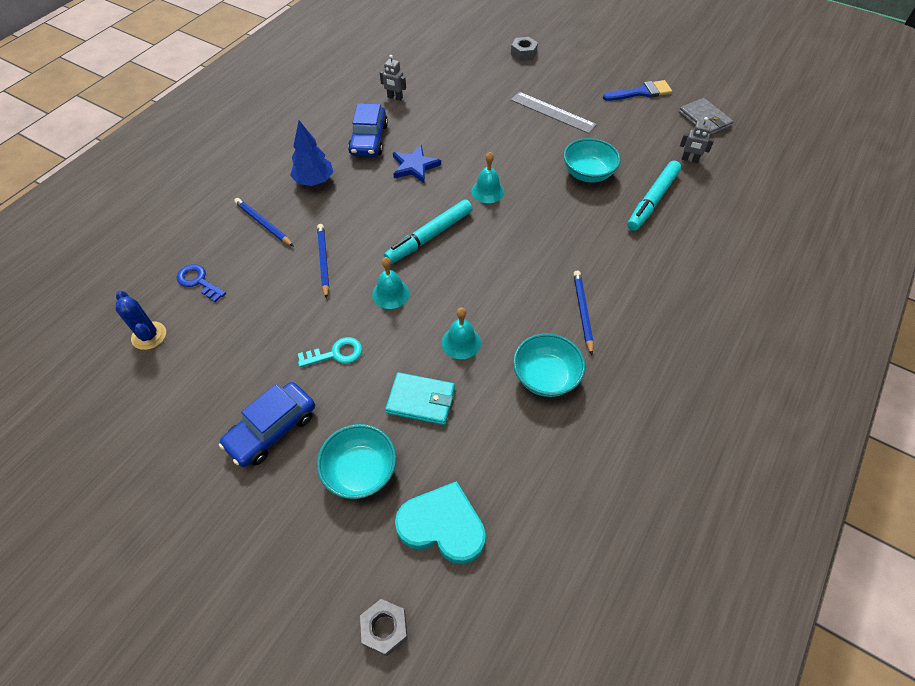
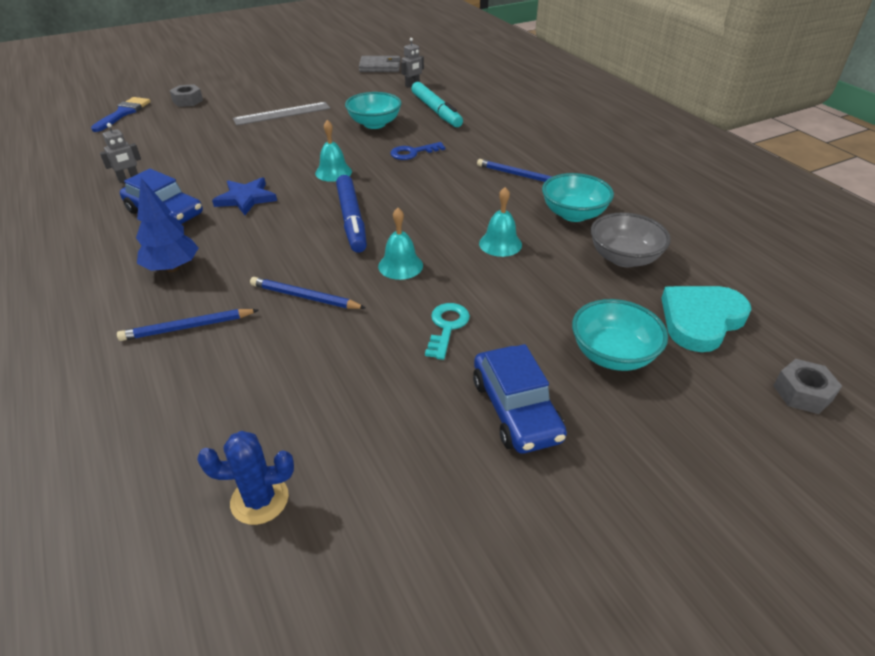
camera: 60 degrees left, 15 degrees down
(198, 281) = (215, 416): blue key -> blue key (412, 153)
(421, 400) = (551, 288): turquoise wallet -> none
(429, 236) = (351, 220): turquoise marker -> blue marker
(500, 439) = (624, 258): none -> grey bowl
(641, 92) = (317, 76): blue brush -> blue brush (123, 113)

